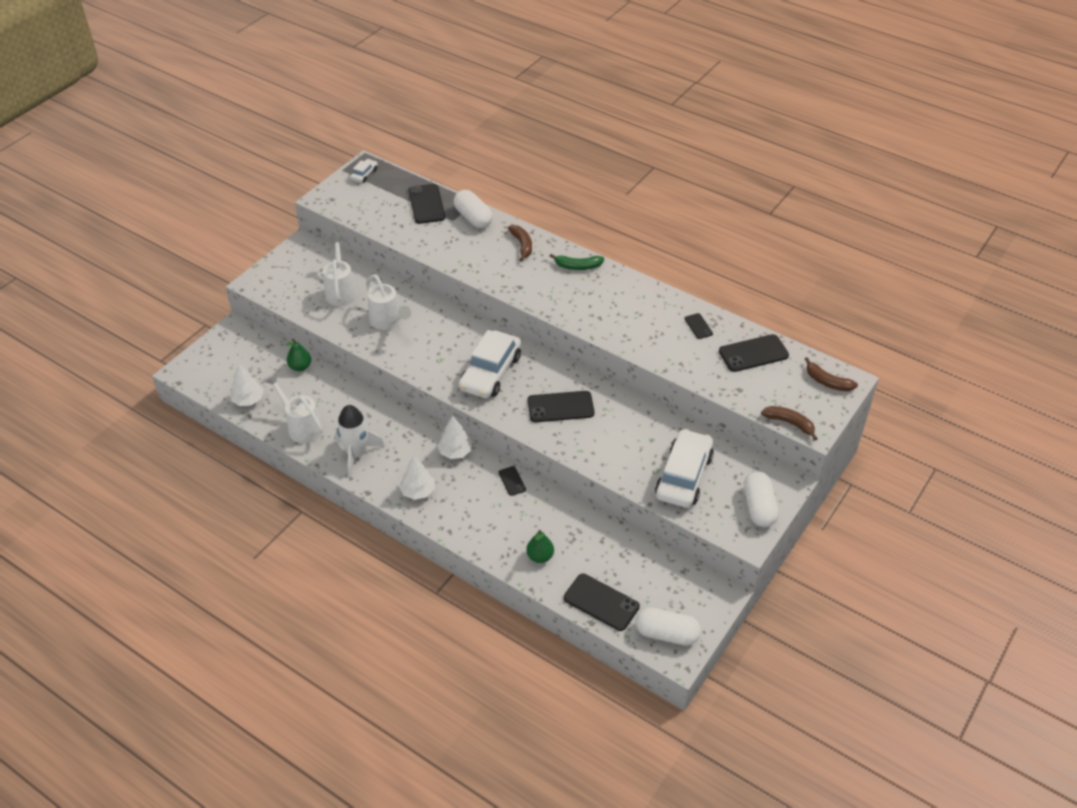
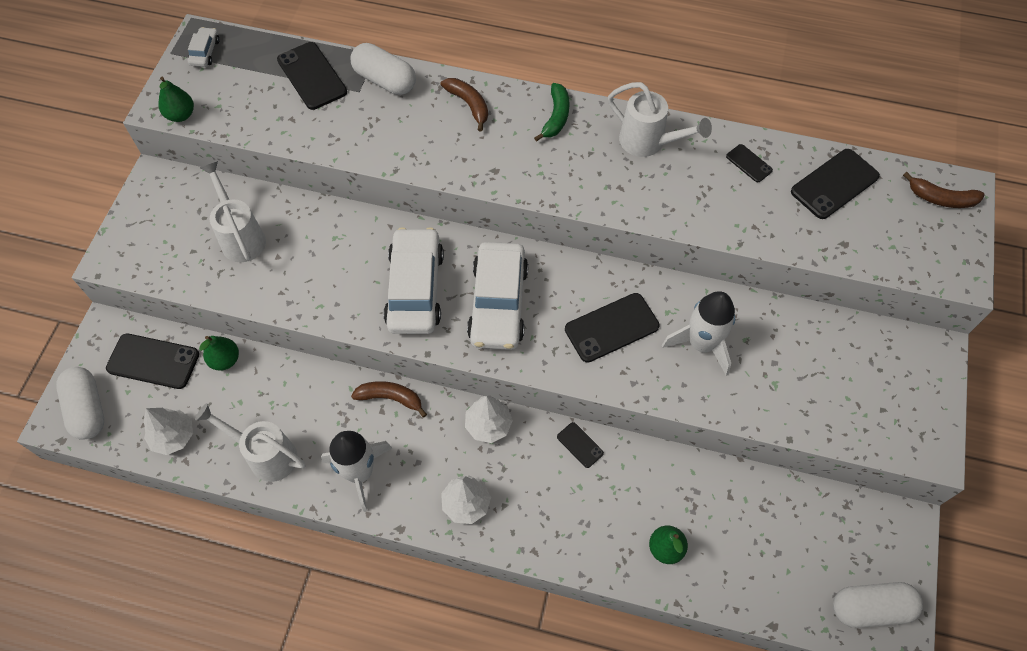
camera: 20 degrees left, 15 degrees up
(332, 206) = (181, 115): none -> green pear
(388, 322) = (327, 266): white watering can -> white watering can (648, 142)
(578, 266) = (556, 117): green banana -> green banana turned 60 degrees counterclockwise
(601, 602) = (771, 590): black phone -> black phone (153, 361)
(618, 433) = (701, 344): none -> white rocket
(684, 476) = (811, 382): white car -> white car (415, 289)
(759, 507) = (920, 398): white capsule -> white capsule (87, 409)
(789, 423) = (929, 275): brown banana -> brown banana (390, 398)

